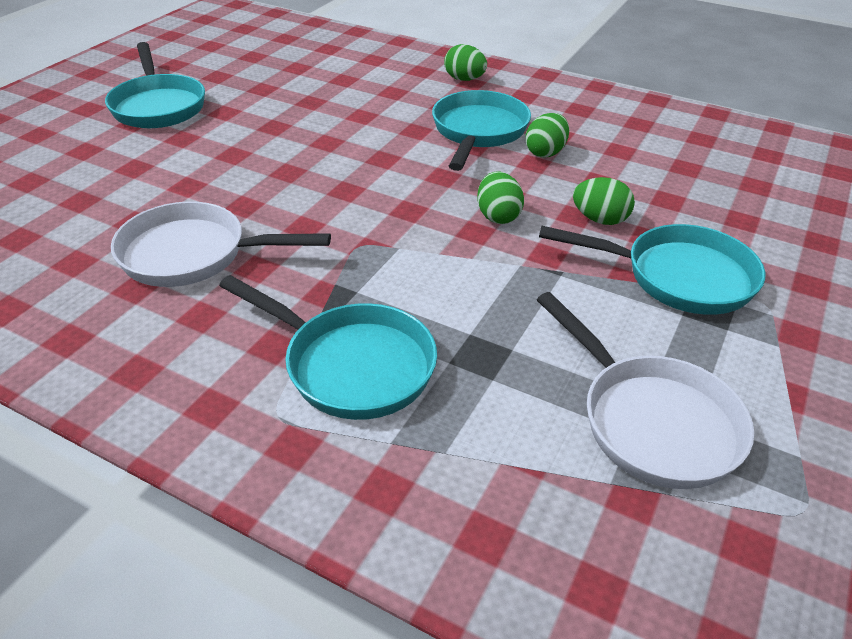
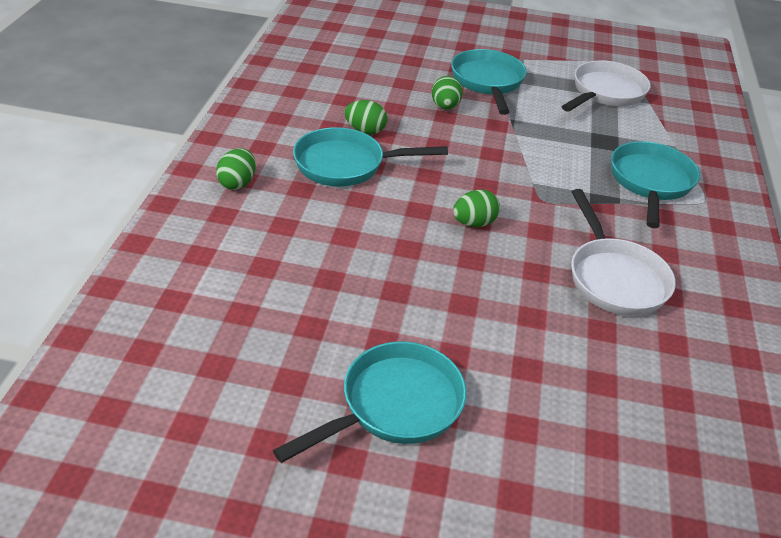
camera: 110 degrees left, 0 degrees up
(498, 216) = (467, 145): green egg -> green egg (474, 223)

